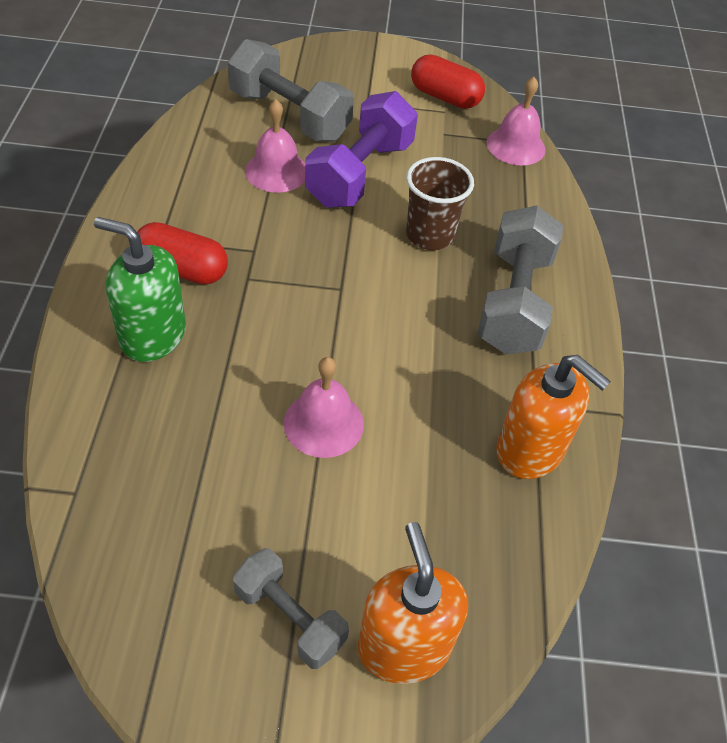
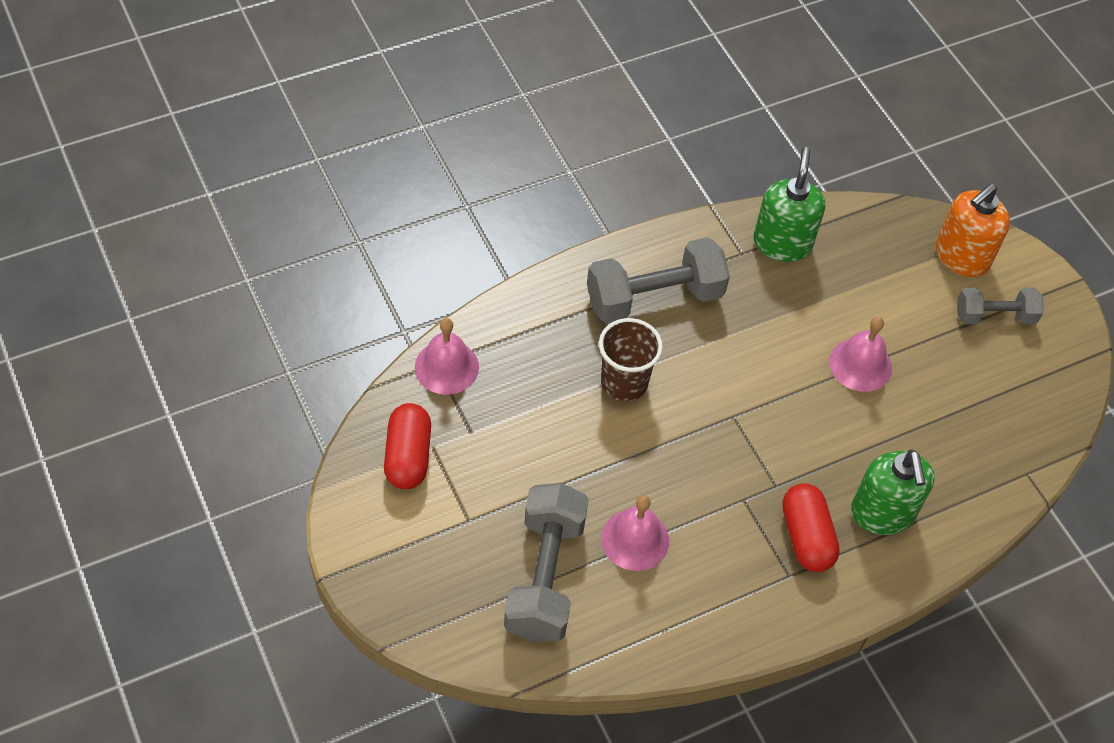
camera: 120 degrees left, 5 degrees up
(290, 617) = (994, 316): grey dumbbell -> grey dumbbell turned 75 degrees clockwise
(360, 174) = (585, 471): purple dumbbell -> none
(530, 450) = (782, 243): orange soap dispenser -> green soap dispenser

